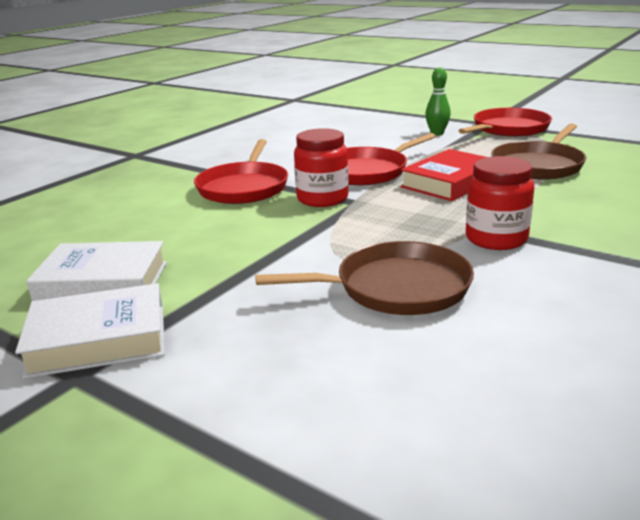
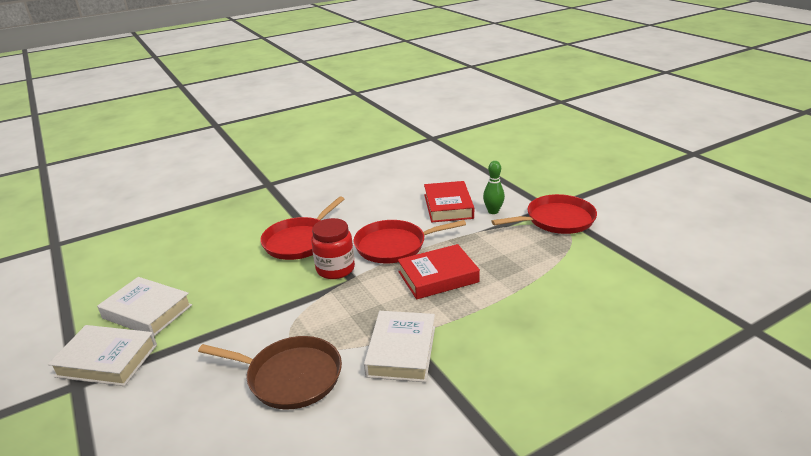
camera: 25 degrees right, 5 degrees up
(384, 137) = (448, 206): none -> red book
(496, 239) = (401, 351): red jar -> white book
(538, 165) = (527, 275): brown pan -> none

